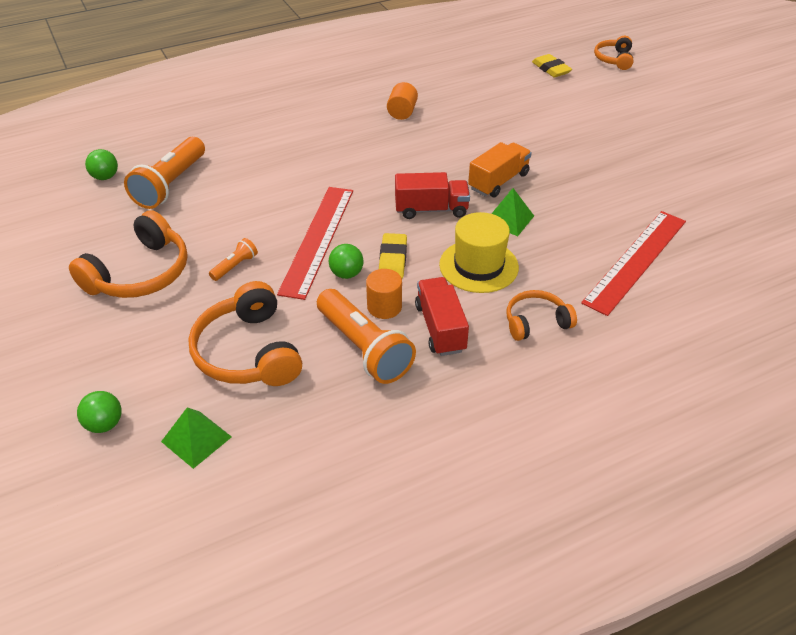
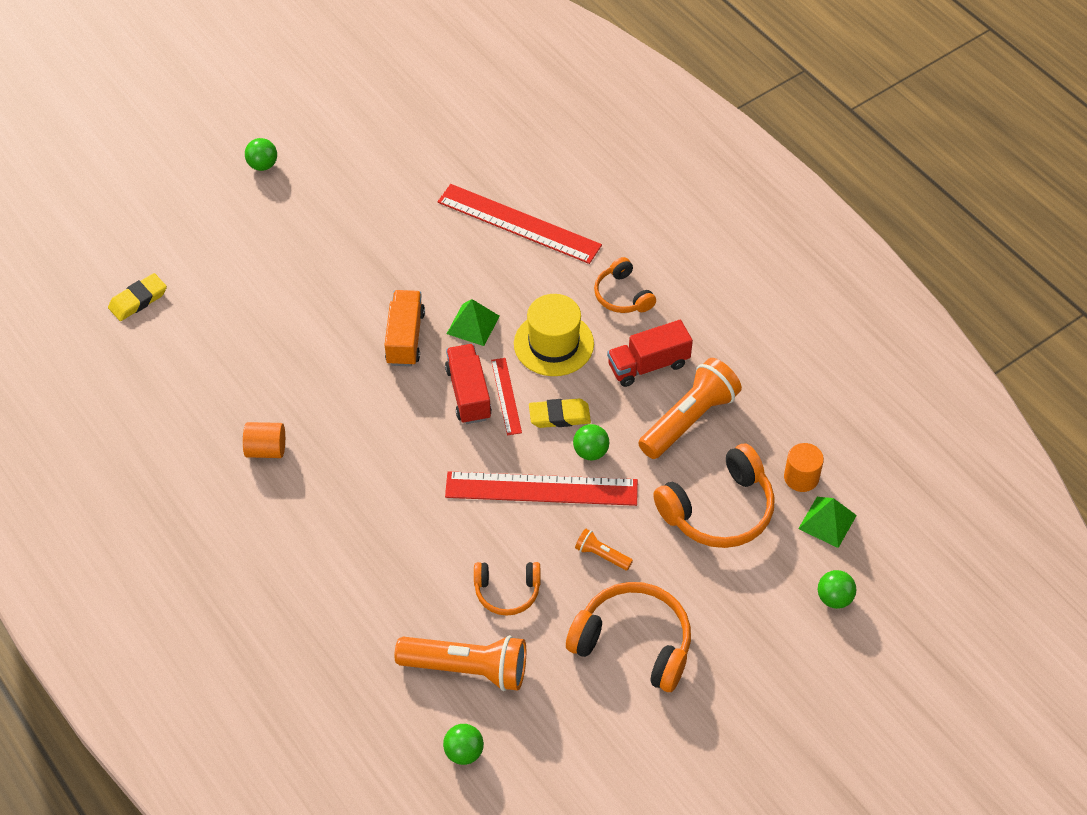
camera: 100 degrees left, 10 degrees up
(384, 307) = (631, 412): orange cylinder -> orange cylinder (801, 477)
(423, 230) = (506, 396): none -> red ruler
(498, 181) = (405, 338): orange truck -> orange truck turned 60 degrees clockwise
(614, 59) = (107, 235): orange headphones -> orange headphones (507, 591)
(696, 124) = (263, 165): none -> green ball

